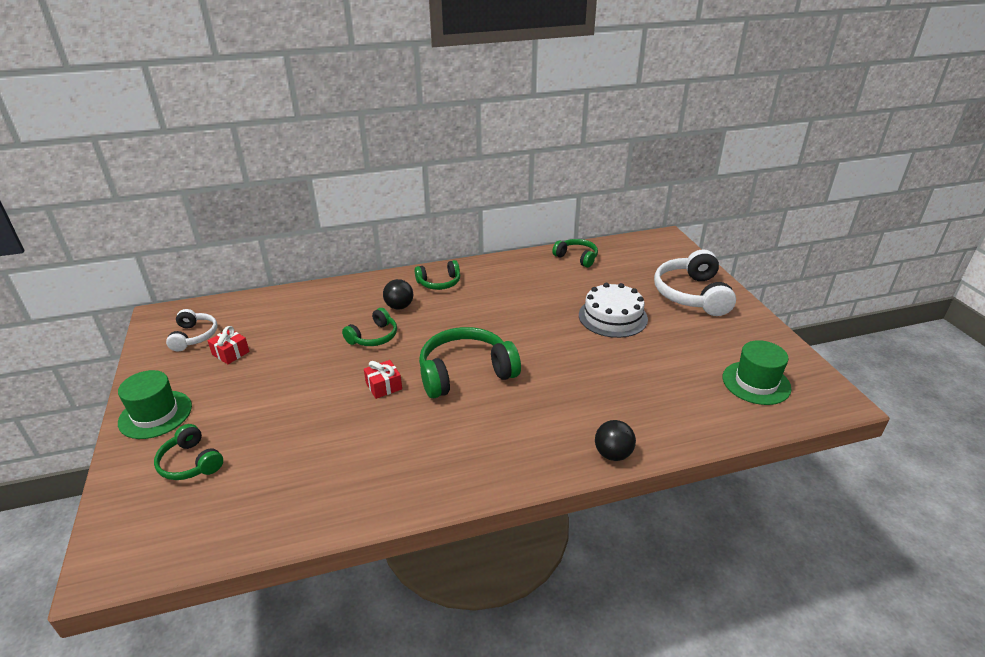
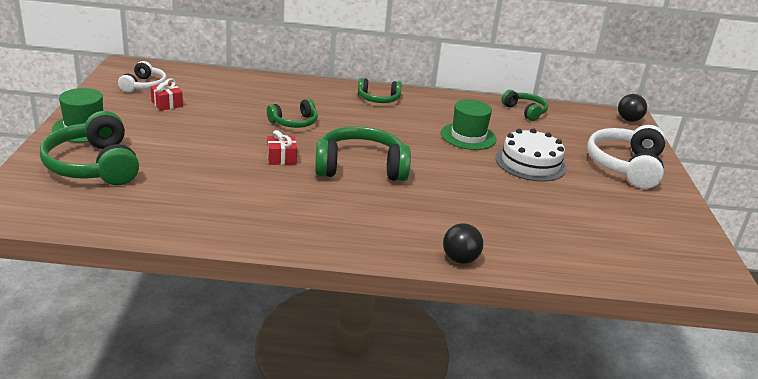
camera: 15 degrees right, 5 degrees down
(190, 463) = (93, 166): green headphones -> green headphones, size x1.76
(399, 306) = (330, 107): black ball -> black ball (628, 120)
(756, 383) = (644, 248): green hat -> green hat (468, 136)

